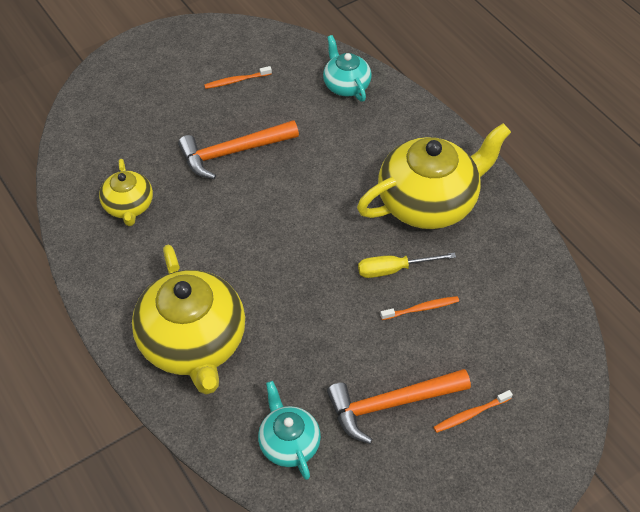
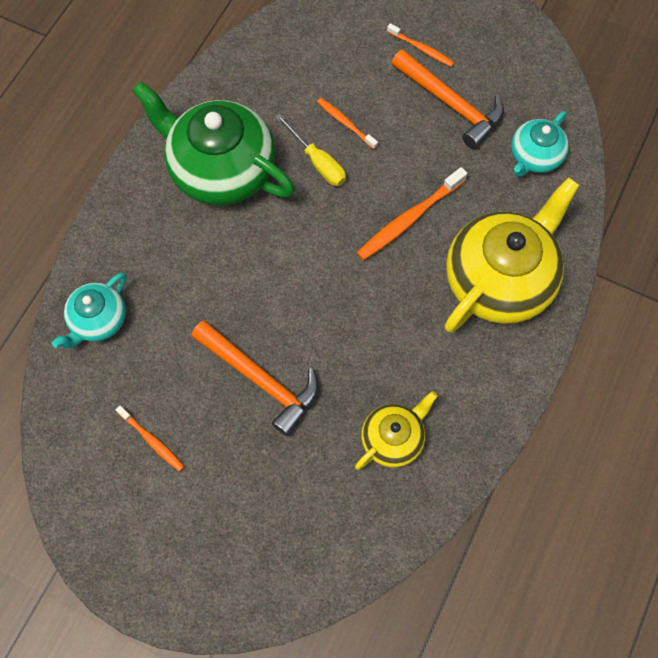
camera: 120 degrees left, 15 degrees up
(295, 307) = (409, 219): none -> orange toothbrush
(429, 202) = (220, 169): yellow teapot -> green teapot

